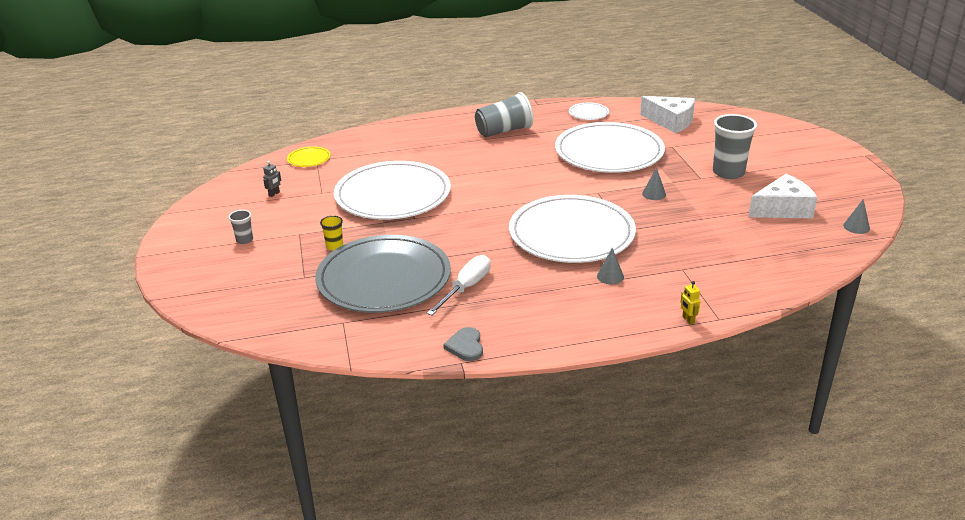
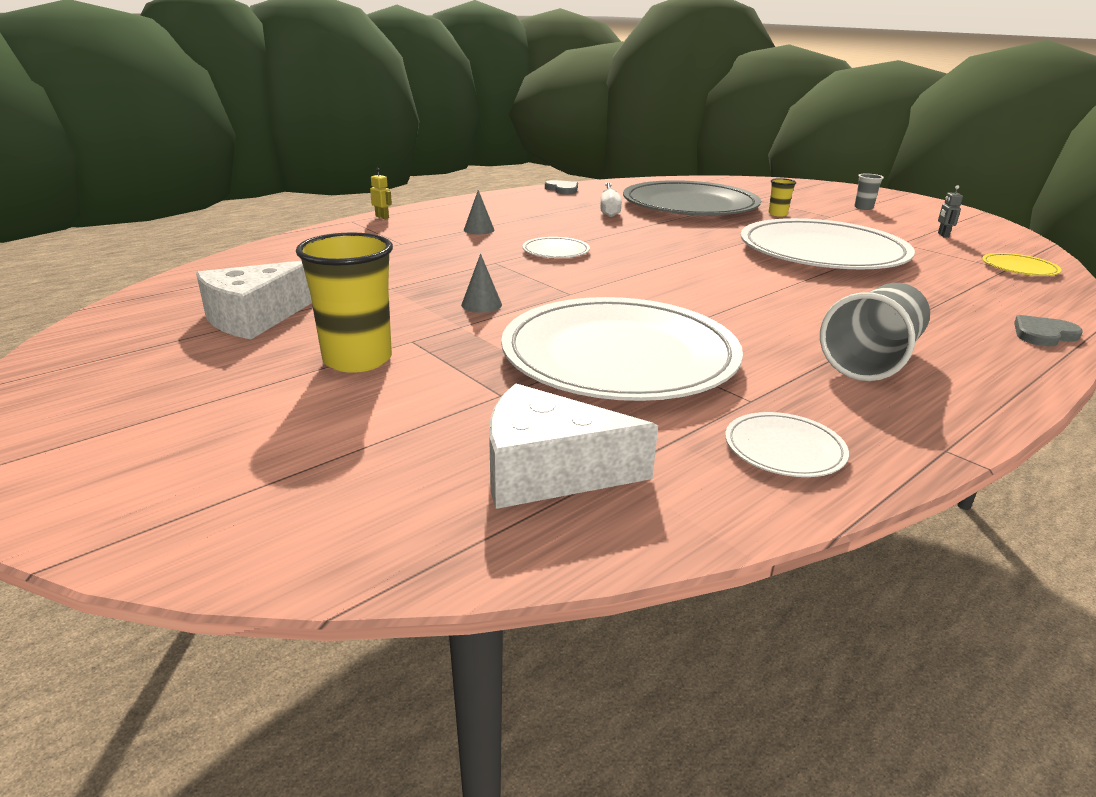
camera: 150 degrees right, 5 degrees down
(406, 126) = (1043, 334): none -> grey heart
(571, 234) = (556, 251): white plate -> white plate, size x0.40
(728, 172) = (357, 360): grey cup -> yellow cup
(856, 227) = (131, 312): grey cone -> none

